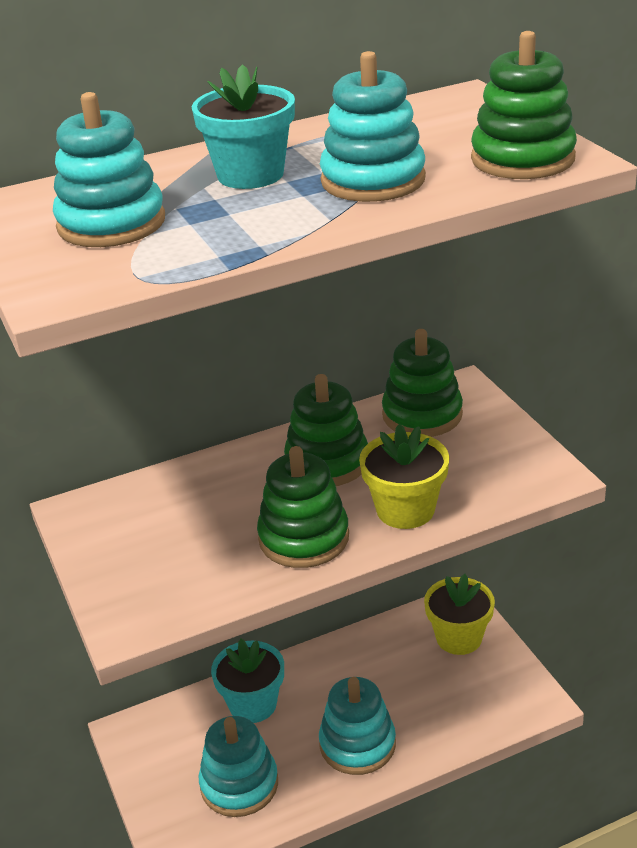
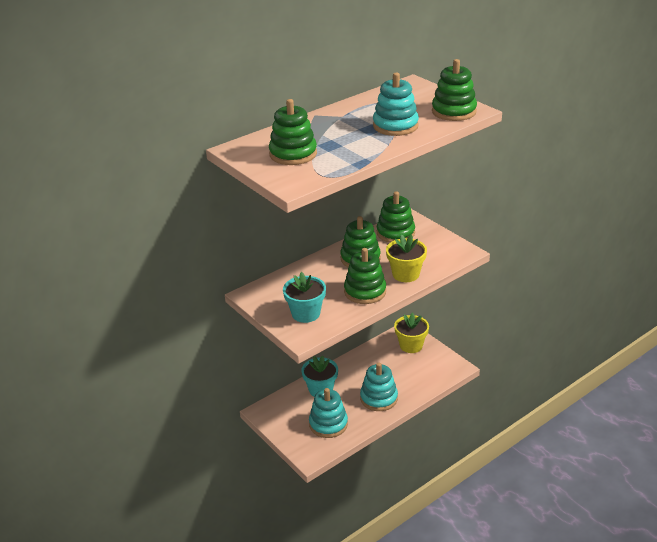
camera: 15 degrees left, 0 degrees up
(111, 223) = (293, 154): turquoise stacking toy -> green stacking toy
(250, 175) = (339, 127): turquoise flower pot -> turquoise flower pot (306, 313)

